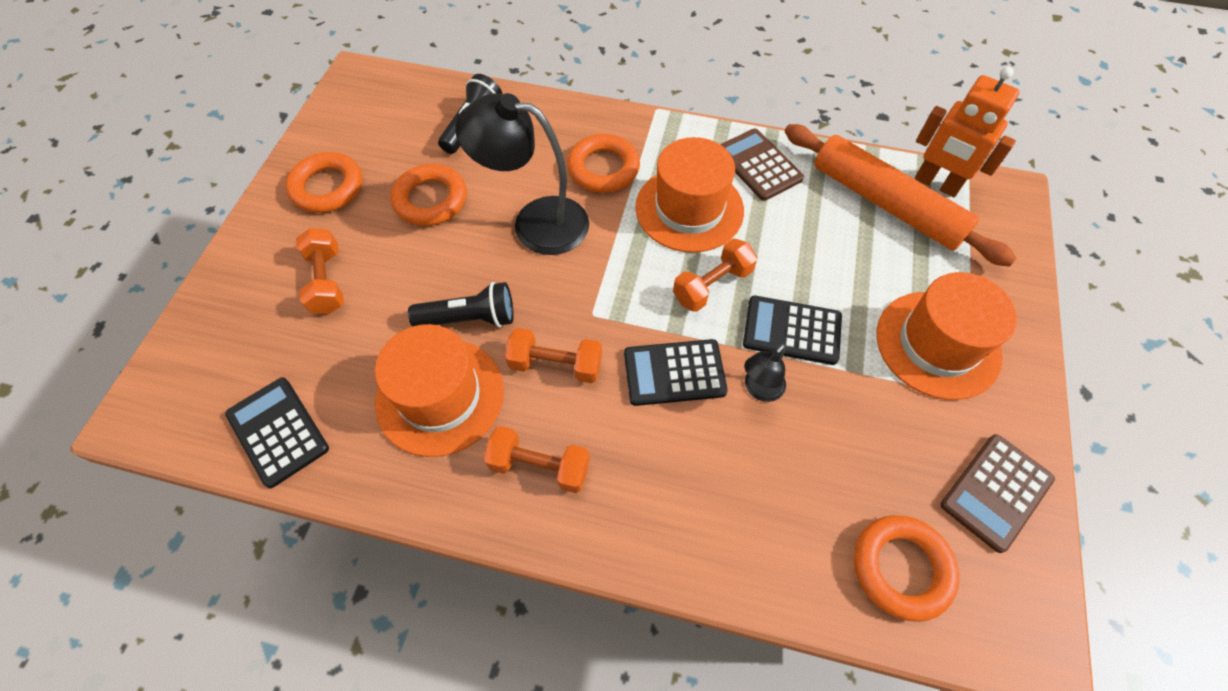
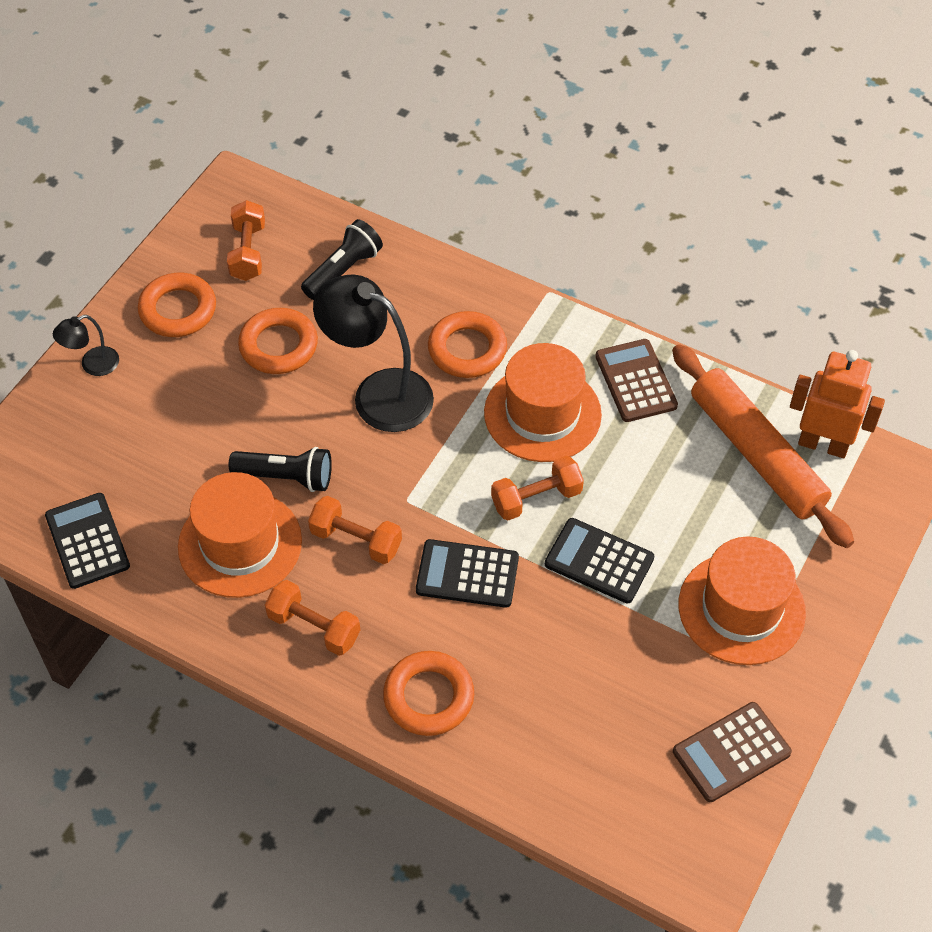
camera: 15 degrees right, 5 degrees down
(327, 281) = (158, 409): orange dumbbell -> orange dumbbell (248, 252)
(759, 389) = (544, 609): black lamp -> black lamp (92, 365)
(901, 568) = (611, 791): orange ring -> orange ring (428, 697)
(936, 184) = (823, 444): orange robot -> orange robot turned 150 degrees clockwise

